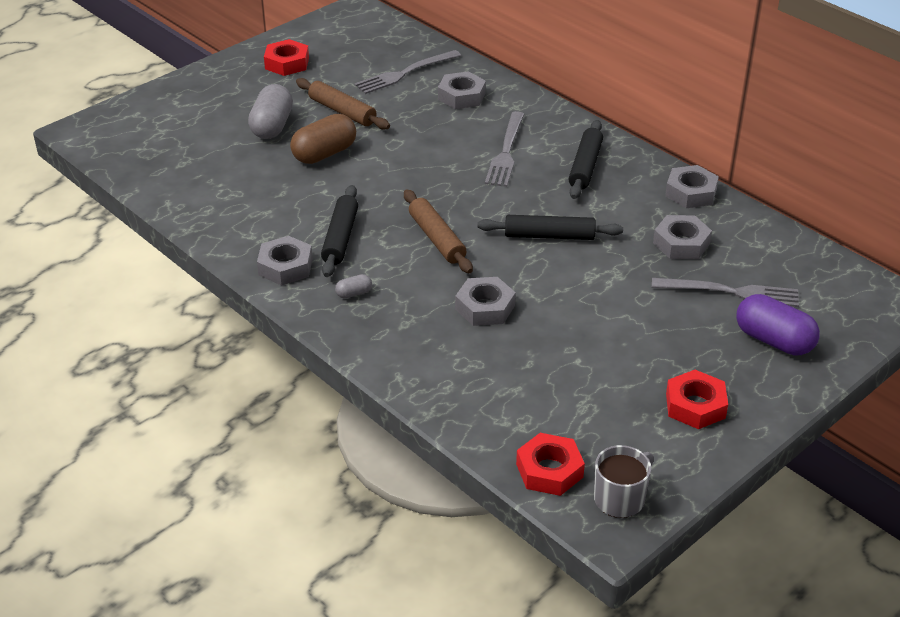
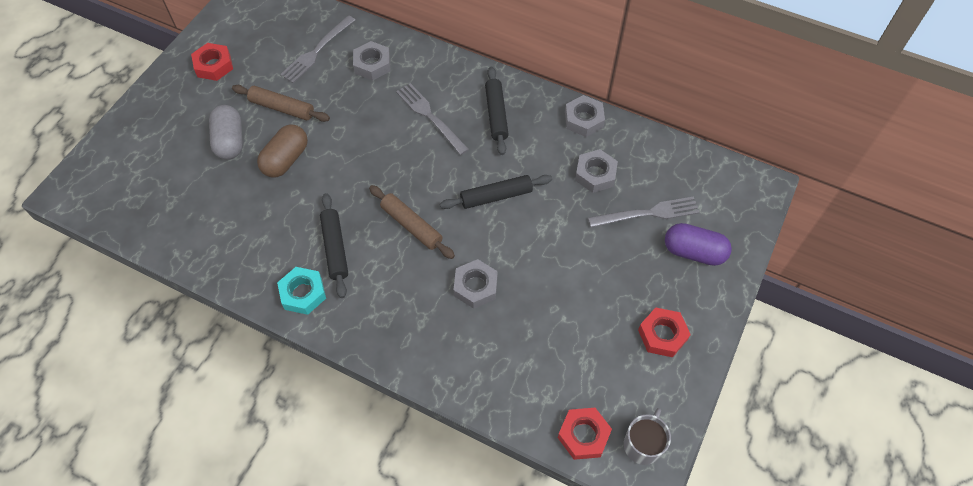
camera: 20 degrees left, 20 degrees up
(285, 267) = (303, 293): grey nut -> turquoise nut
(354, 293) = (369, 304): grey capsule -> none
(506, 152) = (430, 116): grey fork -> grey fork turned 150 degrees clockwise

